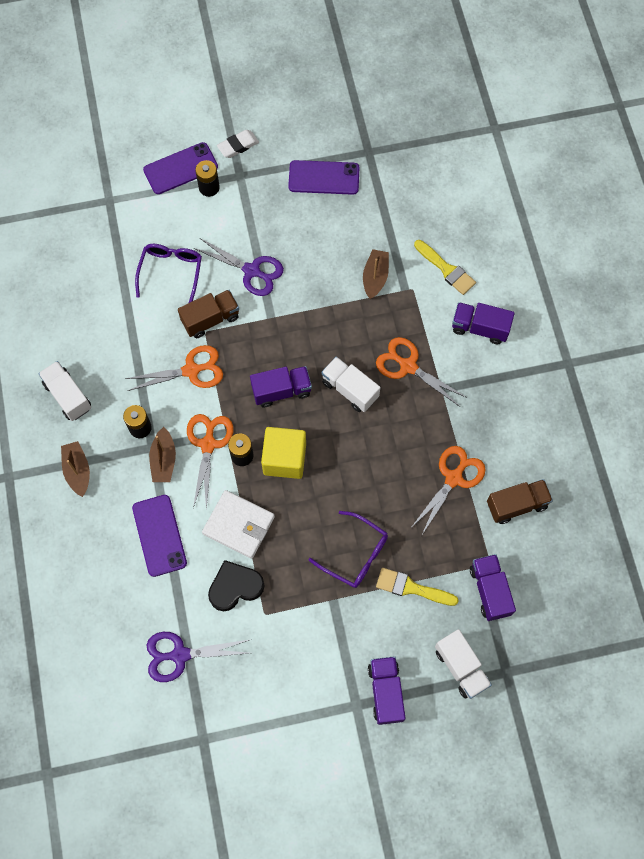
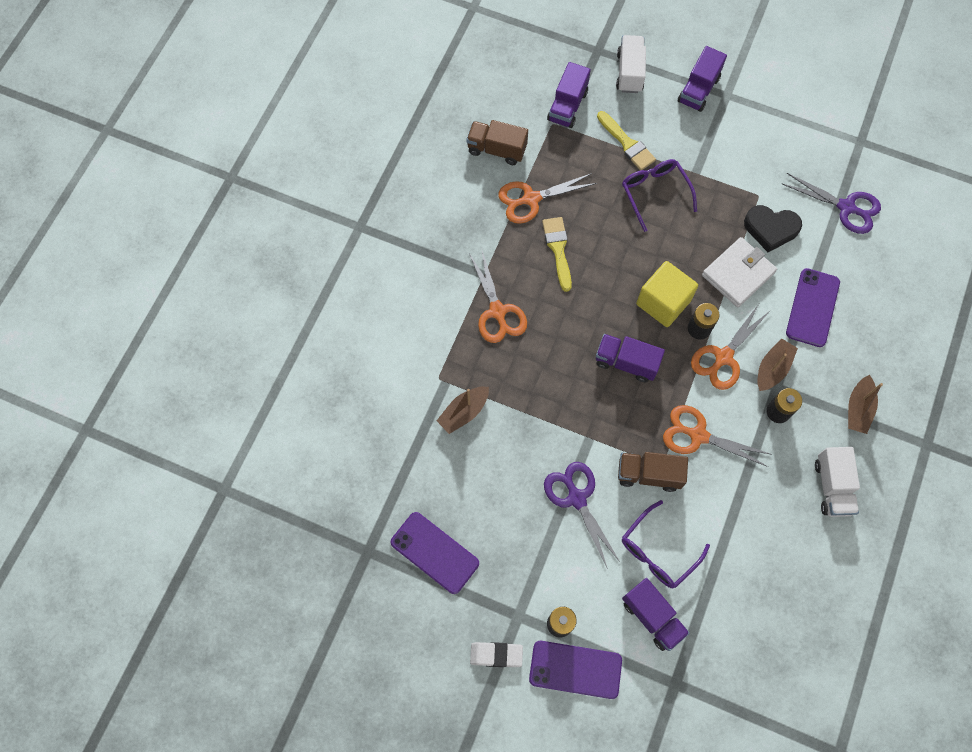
camera: 145 degrees left, 0 degrees up
(239, 525) = (738, 274): white wallet -> white wallet turned 75 degrees clockwise
(350, 389) = (564, 324): white truck -> none
(446, 269) = (392, 376): yellow brush -> yellow brush (558, 249)
(480, 328) = (408, 303): purple truck -> purple truck (652, 617)

